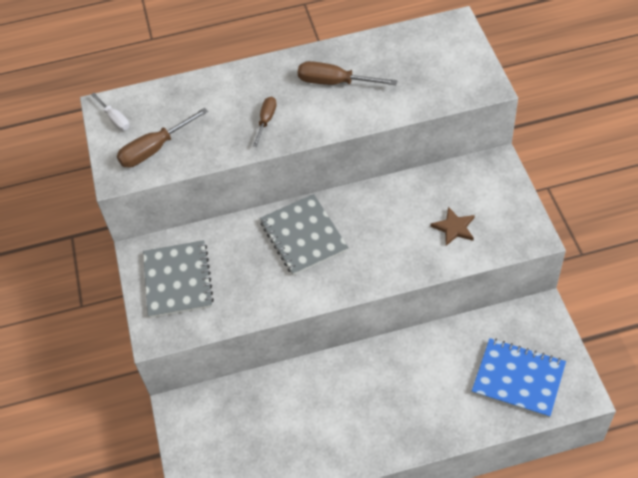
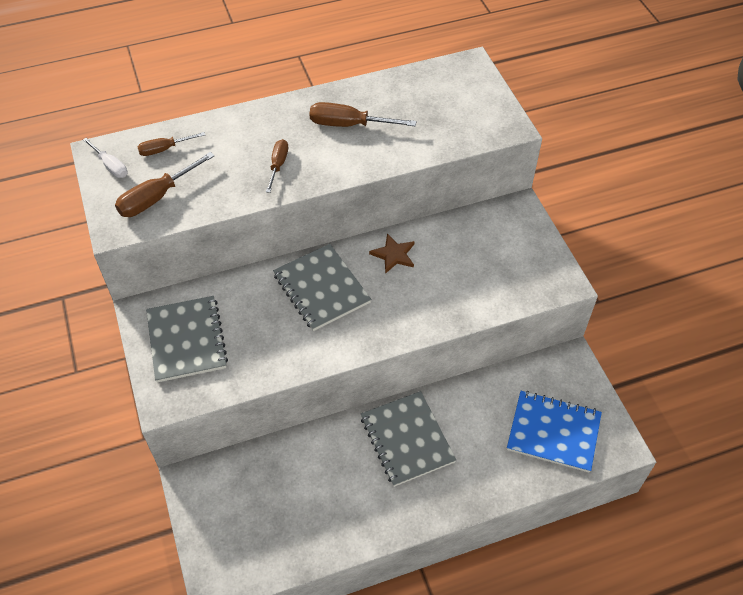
camera: 10 degrees left, 0 degrees up
(163, 104) = (164, 149): none -> brown screwdriver
(378, 380) = (407, 439): none -> grey notebook
(454, 228) = (480, 275): brown star -> brown star (394, 255)

